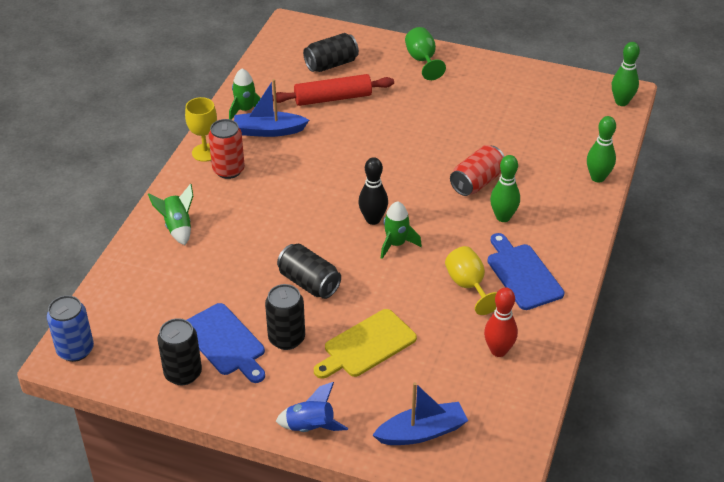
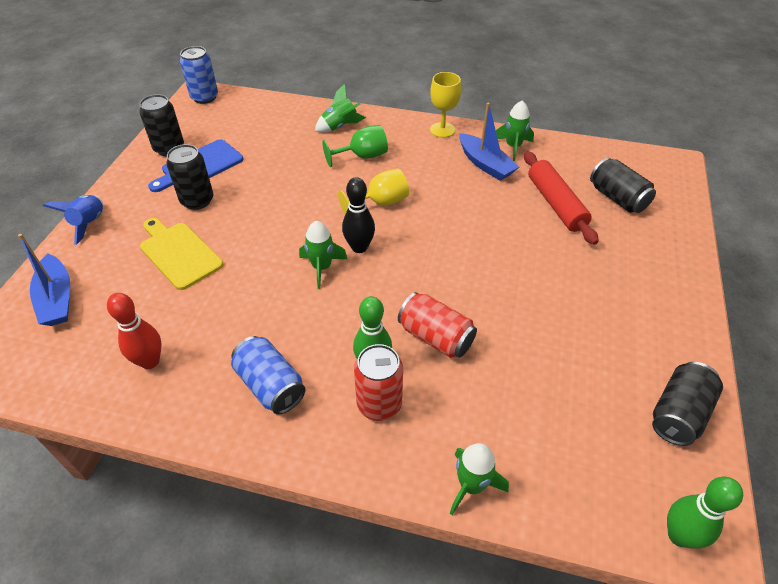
camera: 85 degrees right, 5 degrees up
(228, 170) = (420, 146): red can -> red can (379, 404)
(269, 131) = (485, 164): blue boat -> blue boat turned 150 degrees clockwise
(309, 283) = (267, 209): black can -> black can (678, 413)
(422, 60) = (666, 276): green goblet -> green goblet (363, 156)
(468, 285) = (254, 332): yellow goblet -> yellow goblet (381, 203)
(522, 274) = (270, 385): blue cutting board -> blue can
(597, 178) = (471, 485): green bowling pin -> green rocket

